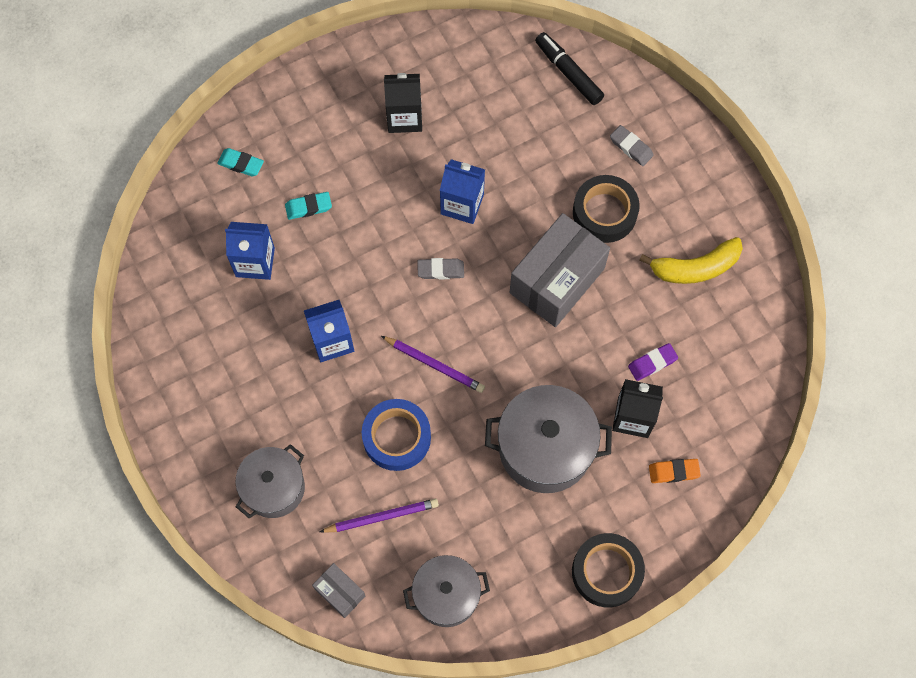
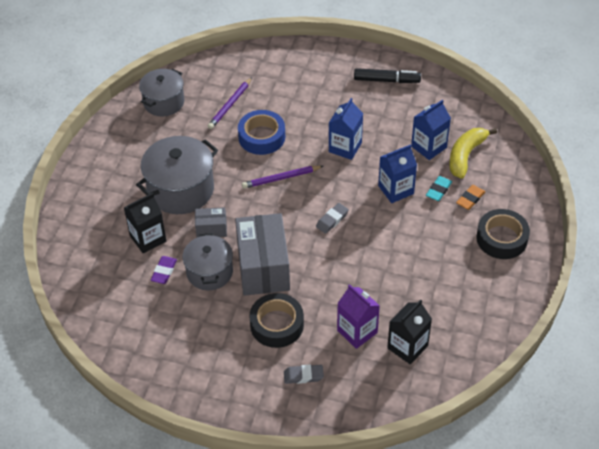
camera: 135 degrees right, 20 degrees down
(241, 164) = (500, 180): turquoise eraser -> none
(274, 488) = (294, 77): grey pot -> grey pot (209, 272)
(340, 592) = (215, 68): grey box -> grey box (211, 229)
(404, 117) = (452, 275): black carton -> black carton (407, 347)
(462, 204) = (362, 260): blue carton -> blue carton (396, 190)
(544, 144) = (357, 331): none -> purple carton
(568, 72) = (394, 387): black marker -> black marker (386, 80)
(606, 572) = (93, 167): black tape -> black tape (501, 238)
(673, 472) = (99, 232): orange eraser -> orange eraser (470, 199)
(695, 268) = (190, 341): yellow banana -> yellow banana (465, 156)

